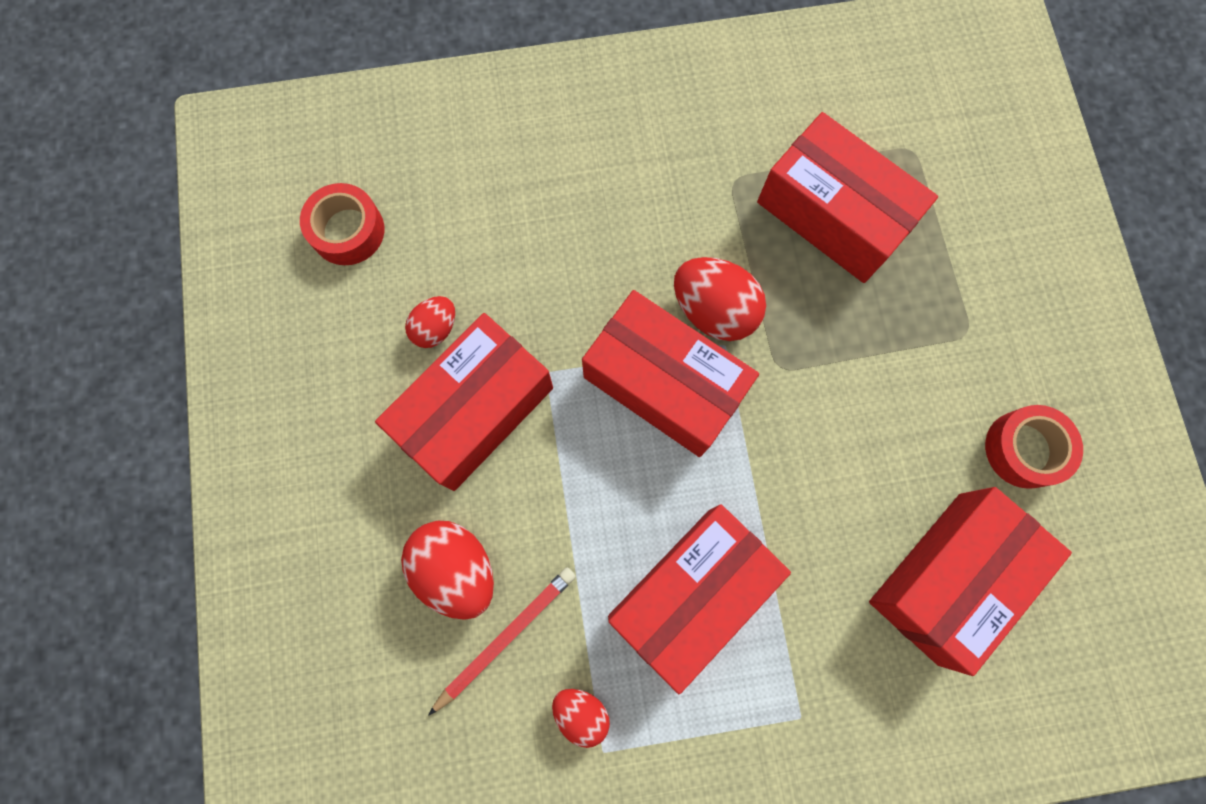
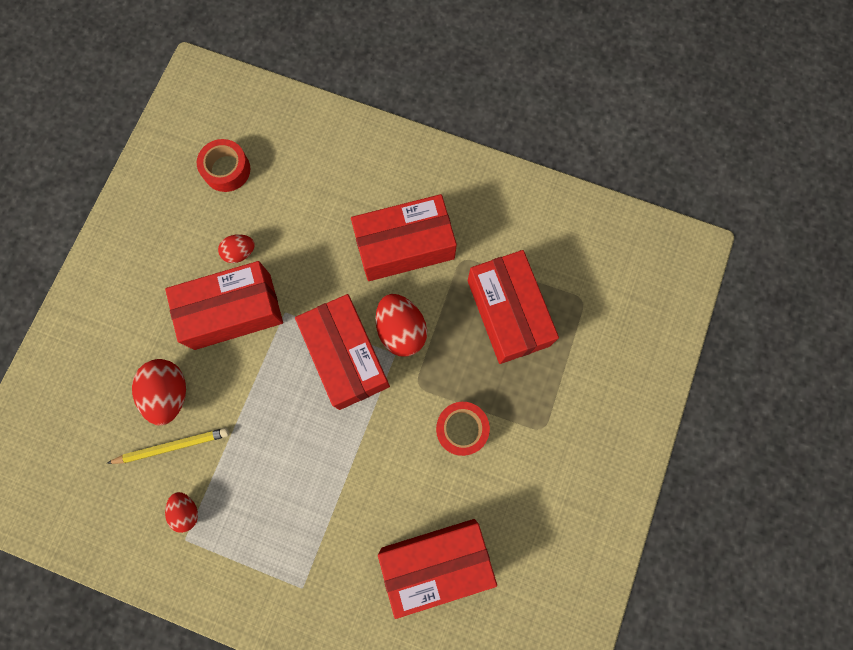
camera: 30 degrees right, 0 degrees up
(506, 637) = (173, 446): red pencil -> yellow pencil
(691, 593) = (286, 483): red box -> red box (404, 246)
(1024, 449) = (530, 516): red tape -> red tape (461, 429)

